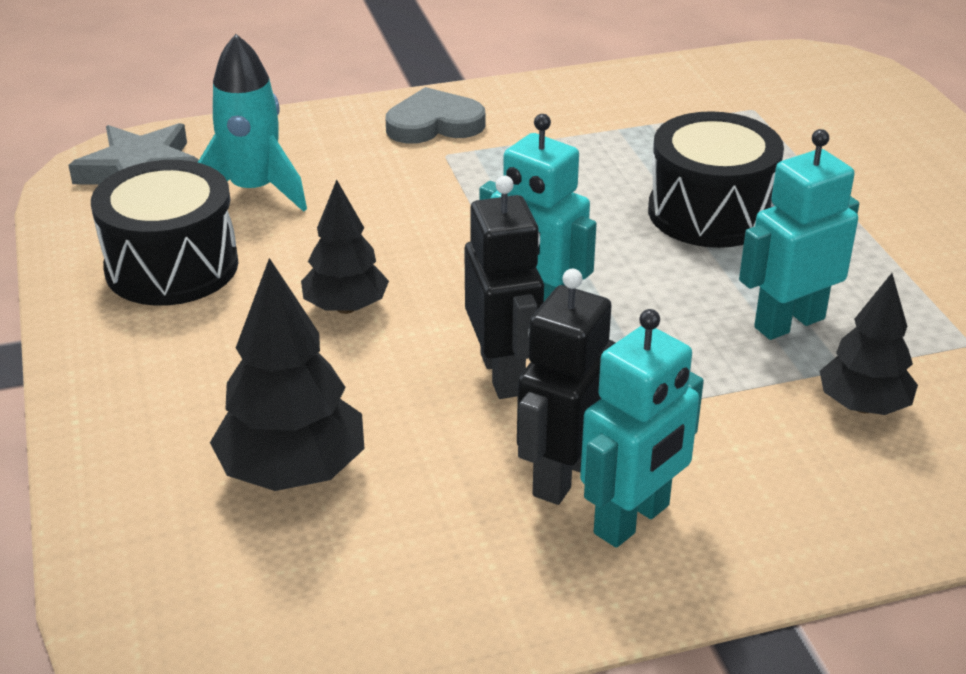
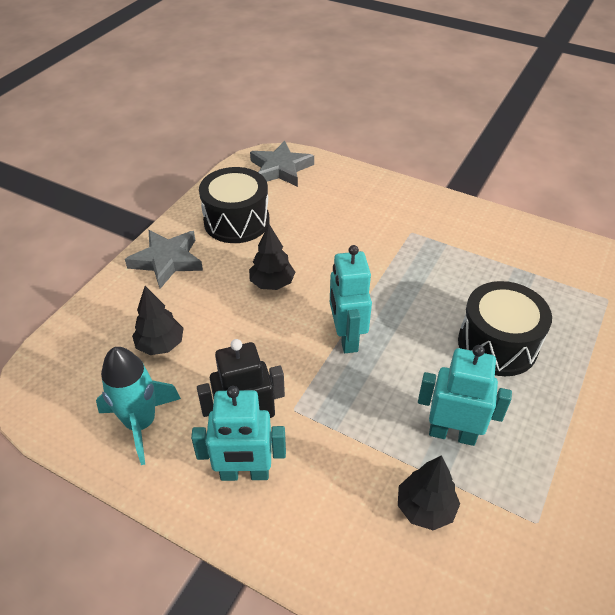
camera: 45 degrees right, 10 degrees up
(133, 372) = (167, 261): none -> grey star
(253, 191) = (309, 203): turquoise rocket -> turquoise rocket (141, 423)
(293, 471) = (160, 345): black tree -> black tree, size x0.67
(434, 124) = (427, 213): grey heart -> none
(503, 374) = (289, 361): black robot -> none

